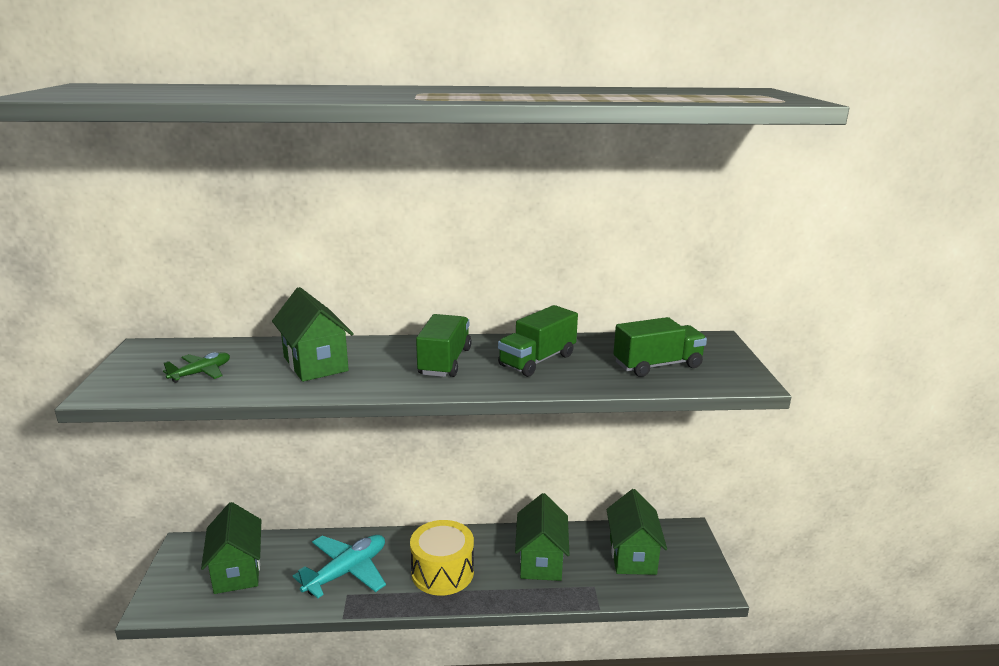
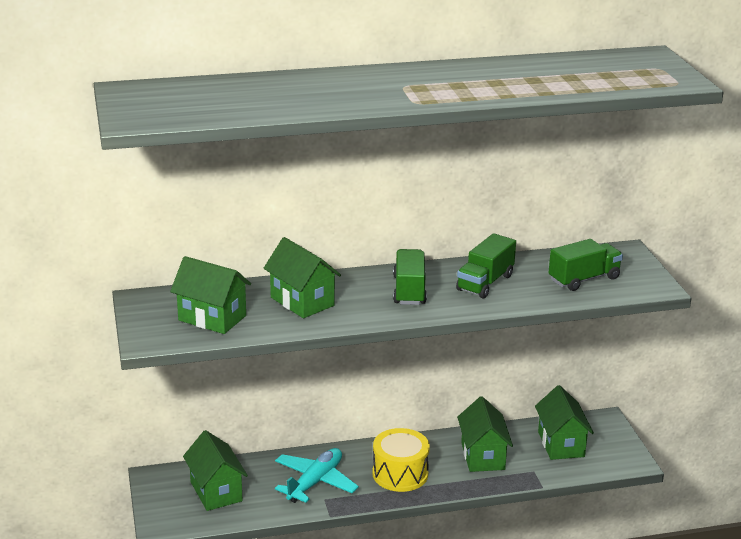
camera: 10 degrees left, 5 degrees up
(201, 373) = (212, 318): green plane -> green house

